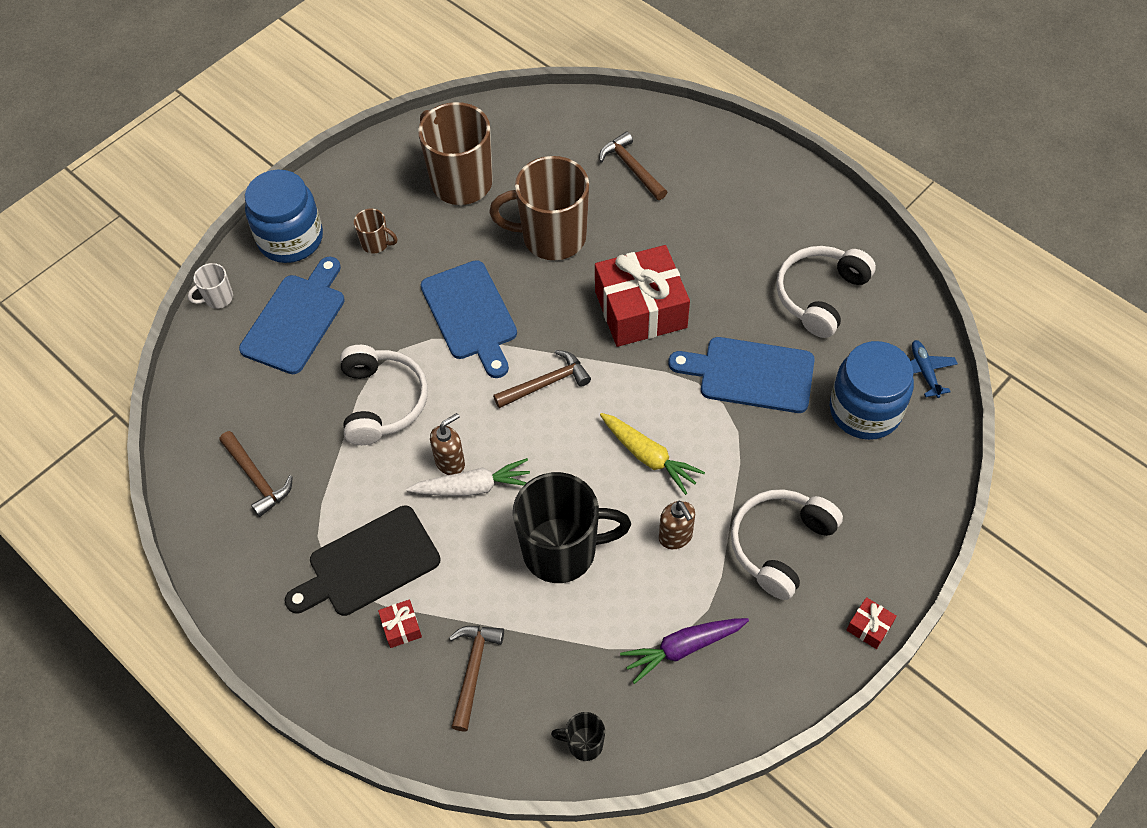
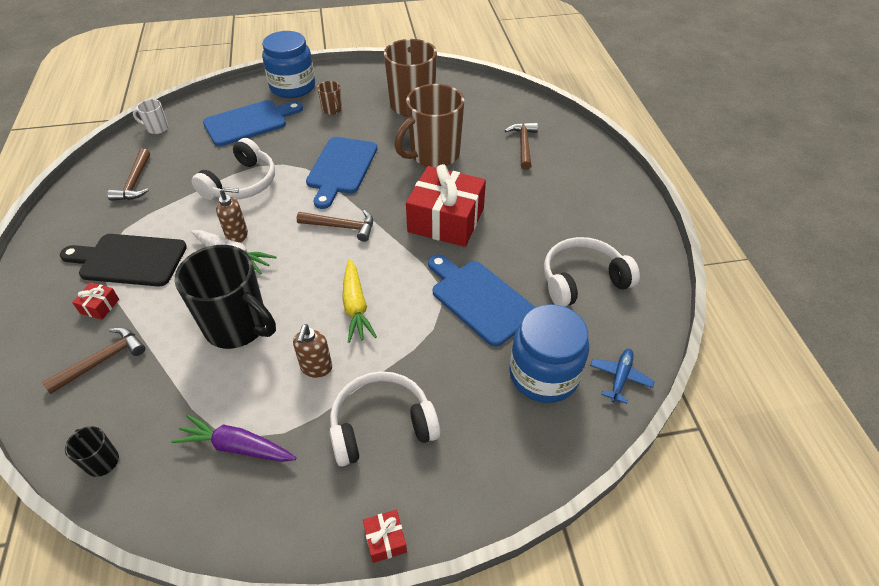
camera: 35 degrees right, 10 degrees down
(218, 298) = (226, 94): white mug -> white mug (157, 128)
(552, 237) = (433, 155): brown mug -> brown mug turned 75 degrees counterclockwise

